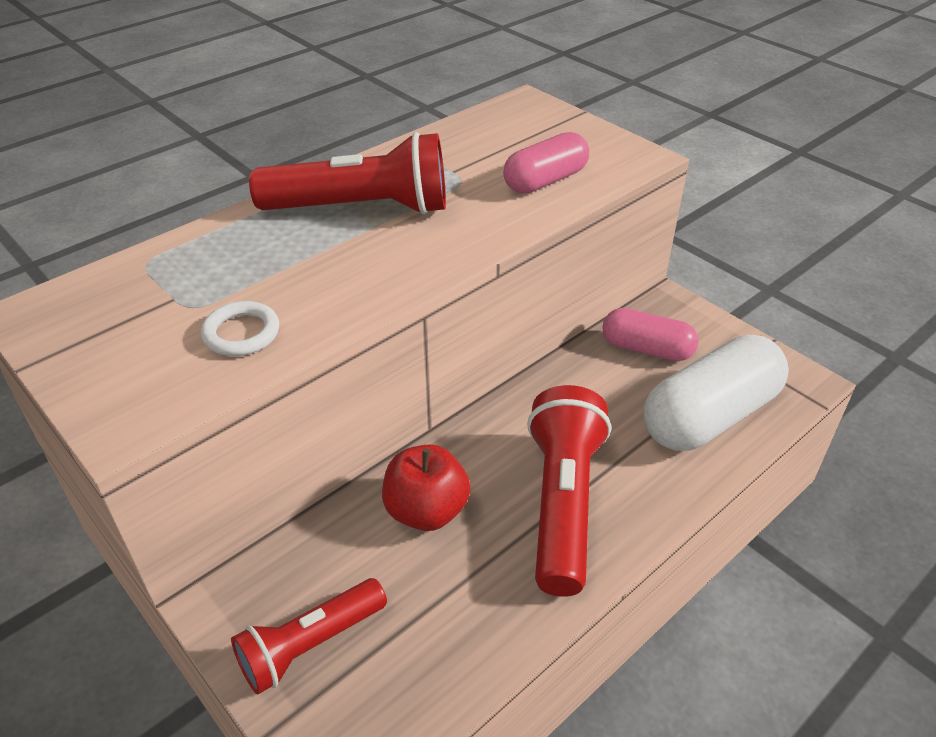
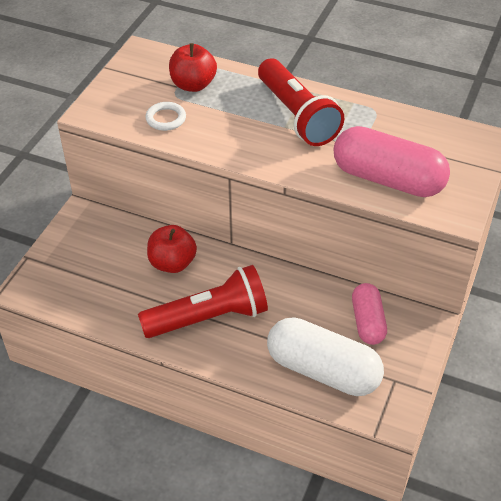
camera: 65 degrees right, 5 degrees up
(190, 280) = (193, 85): none -> red apple
(310, 644) = (76, 252): red flashlight -> none
(545, 181) = (387, 179): pink capsule -> pink capsule, size x1.67

